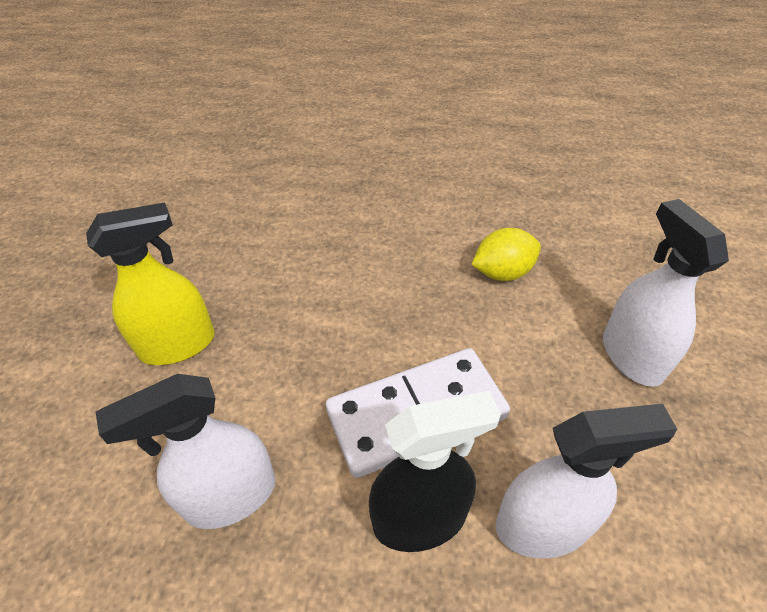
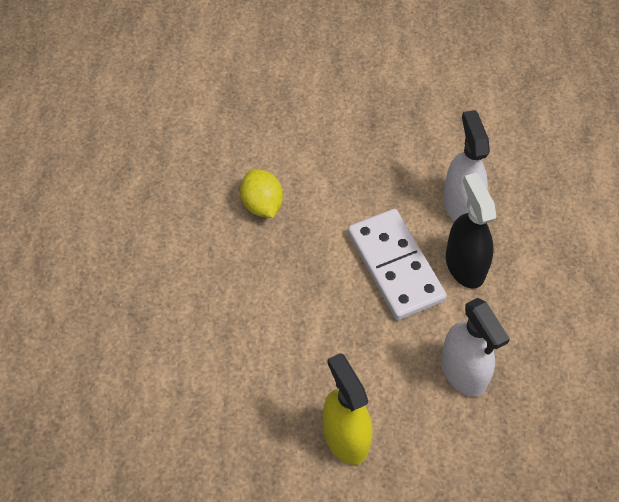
camera: 95 degrees left, 10 degrees up
(631, 356) = (340, 138): white spray bottle -> none

